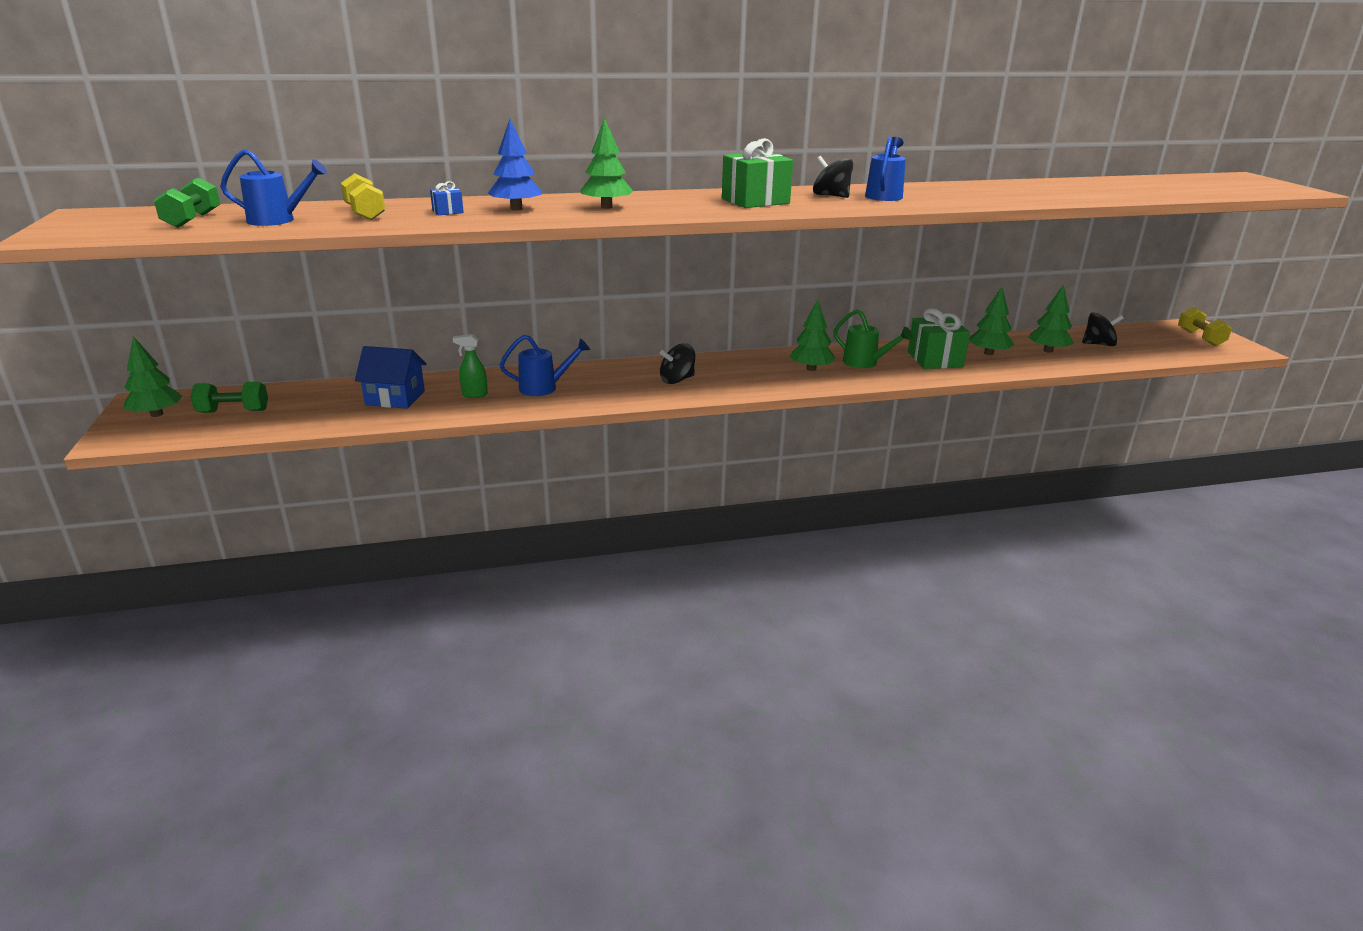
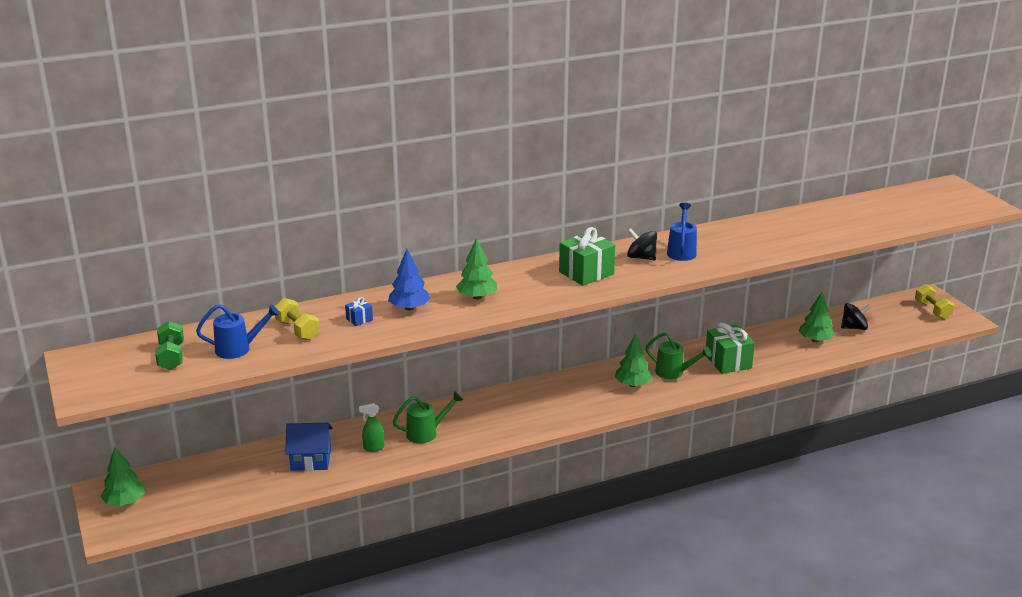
camera: 10 degrees left, 0 degrees up
(233, 411) = (187, 491): green dumbbell -> none
(544, 388) = (426, 433): blue watering can -> green watering can
(677, 380) = (530, 411): black spinning top -> none
(988, 353) = (769, 349): green tree -> none

